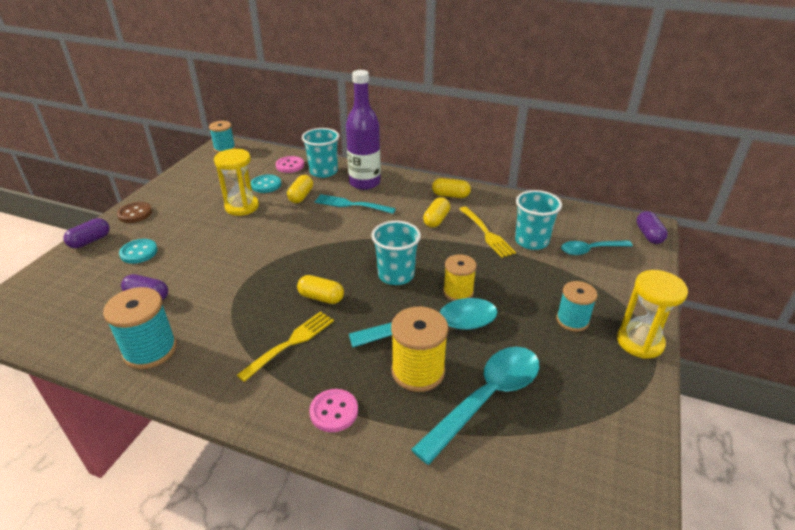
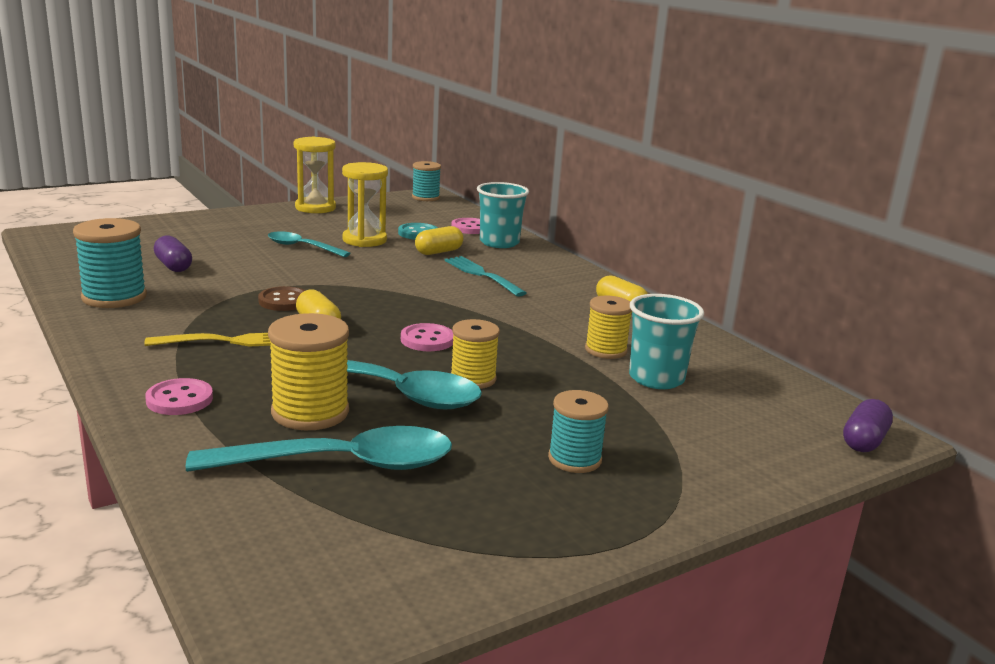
camera: 35 degrees right, 15 degrees down
(90, 241) = (194, 218): purple capsule -> none
(135, 213) = (261, 214): brown button -> brown button (284, 301)
(139, 252) = (218, 238): turquoise button -> none
(365, 183) = (530, 264): purple bottle -> none
(396, 275) = (427, 340): turquoise cup -> pink button
(436, 220) = (561, 318): yellow capsule -> none
(486, 233) = (606, 350): yellow fork -> yellow spool
(590, 250) = (731, 417): turquoise spoon -> turquoise spoon (302, 247)
(640, 342) = (635, 518): yellow hourglass -> yellow hourglass (315, 208)

